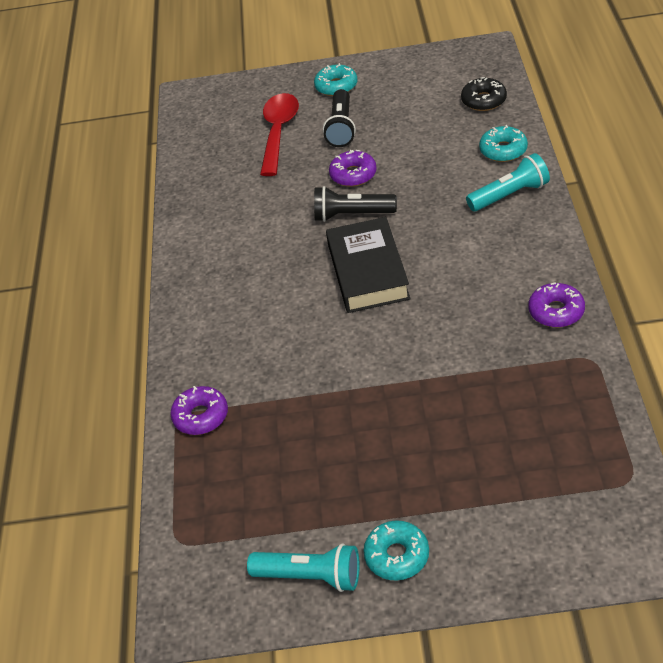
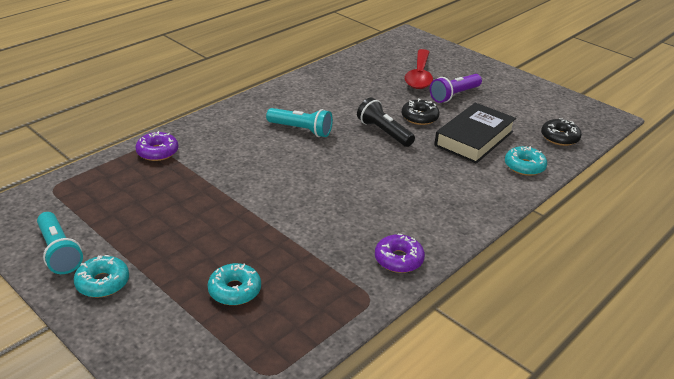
camera: 40 degrees right, 10 degrees down
(278, 132) = (419, 76): red spoon -> red spoon turned 135 degrees clockwise
(336, 86) = (487, 78): turquoise donut -> turquoise donut (235, 290)
(341, 128) = (454, 95): black flashlight -> purple flashlight
(353, 174) = (419, 117): purple donut -> black donut
(368, 272) = (341, 160): black book -> black book (474, 138)
(510, 195) = (485, 188): turquoise flashlight -> turquoise flashlight (301, 130)

